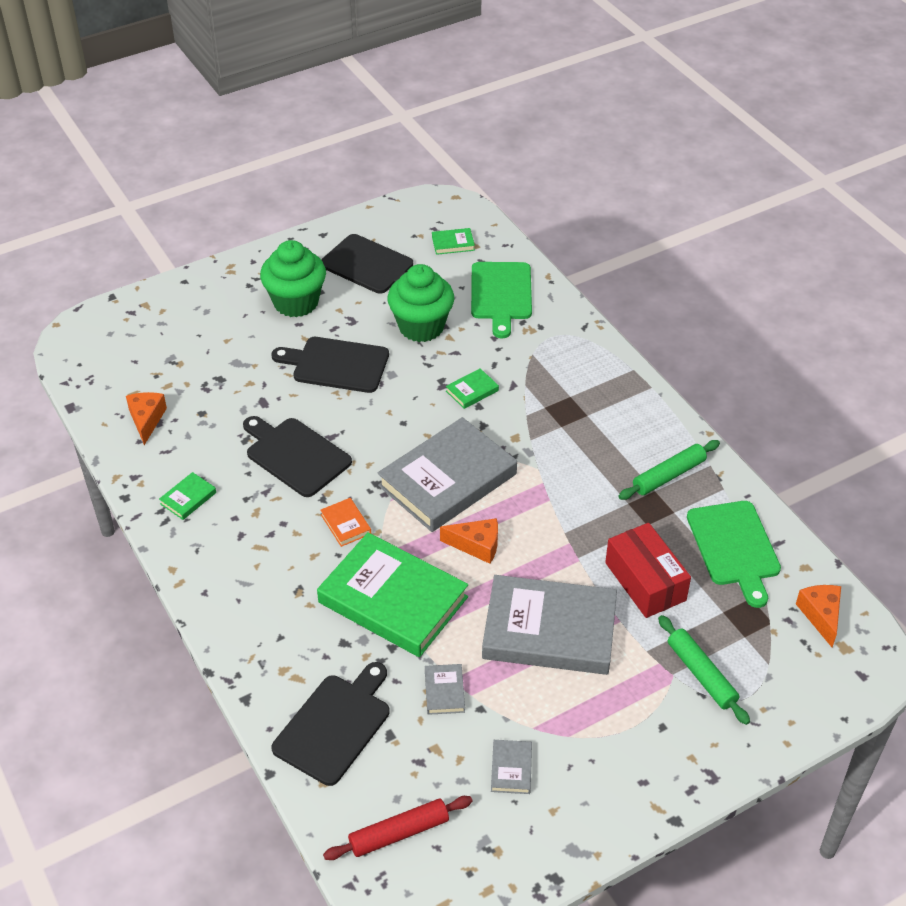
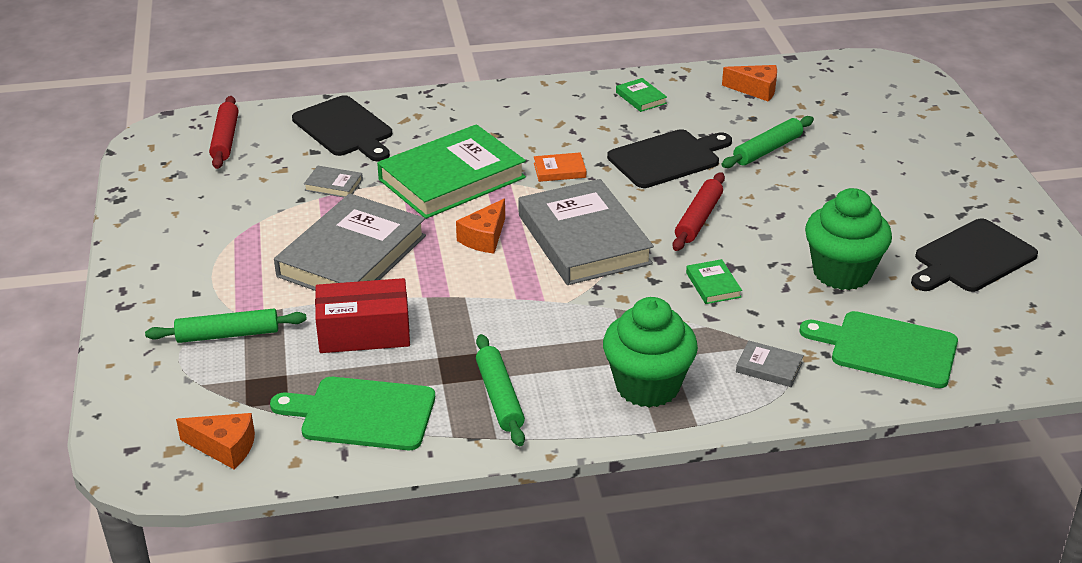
camera: 110 degrees right, 10 degrees down
(256, 394) = (767, 150): none -> green rolling pin
(296, 302) = (913, 195): green cupcake -> green cupcake (647, 386)
(336, 365) = (795, 204): black cutting board -> none
(384, 416) = (698, 219): none -> red rolling pin
(453, 243) = (1008, 333): green book -> none
(511, 769) = (231, 201): grey book -> grey book (769, 367)

